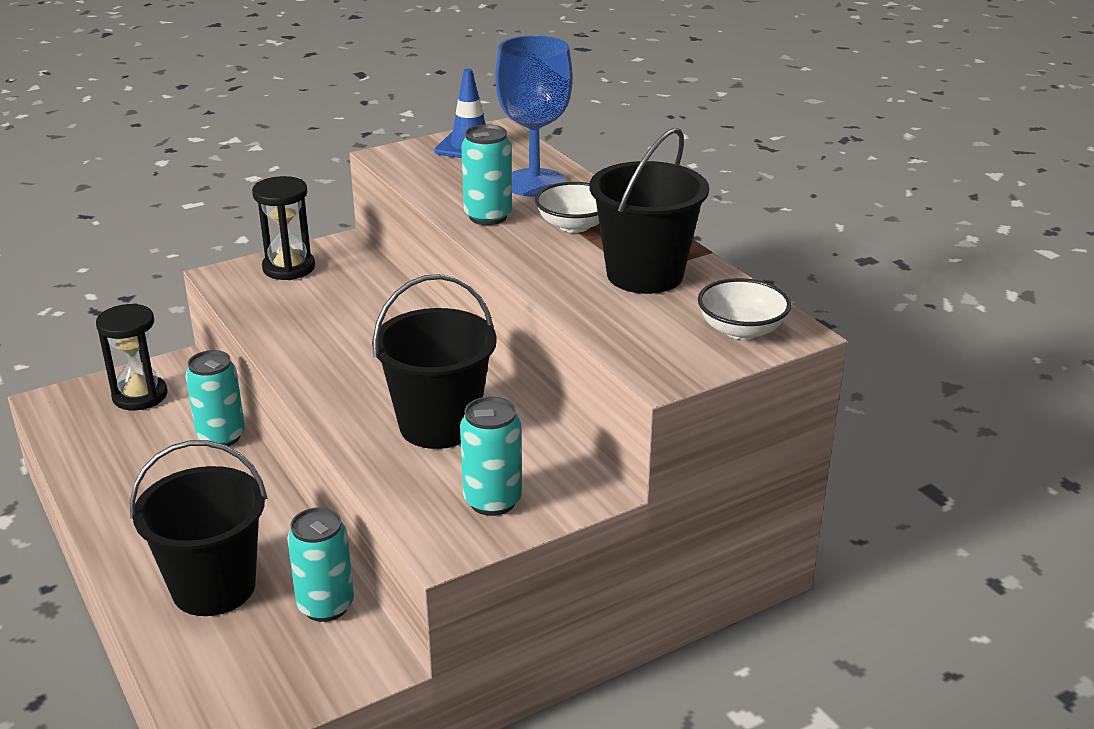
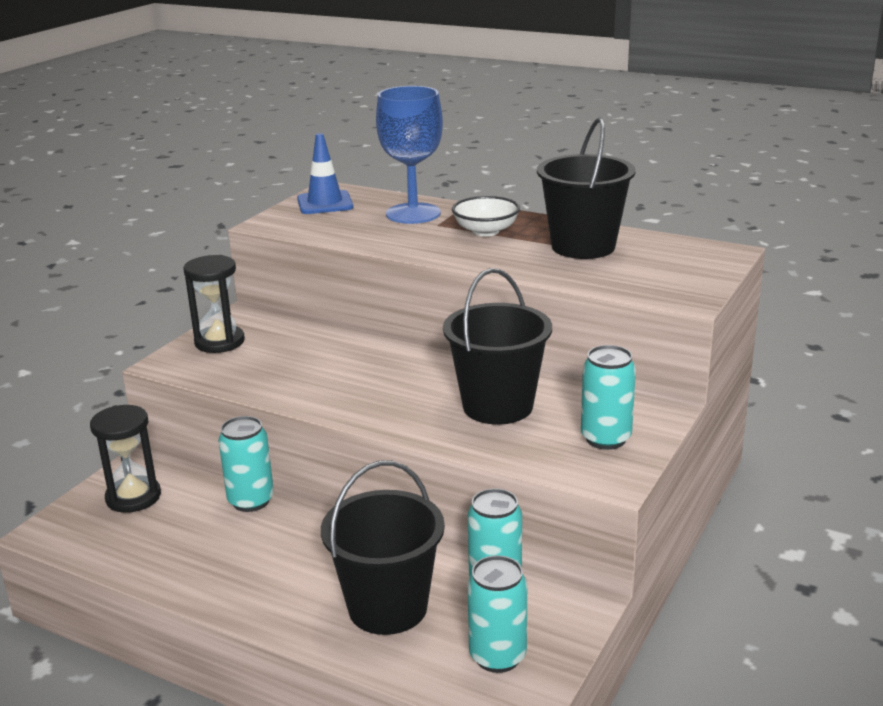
camera: 30 degrees left, 5 degrees down
(488, 216) = (413, 242): turquoise can -> turquoise can (497, 656)
(741, 330) = (696, 259): white bowl -> none

